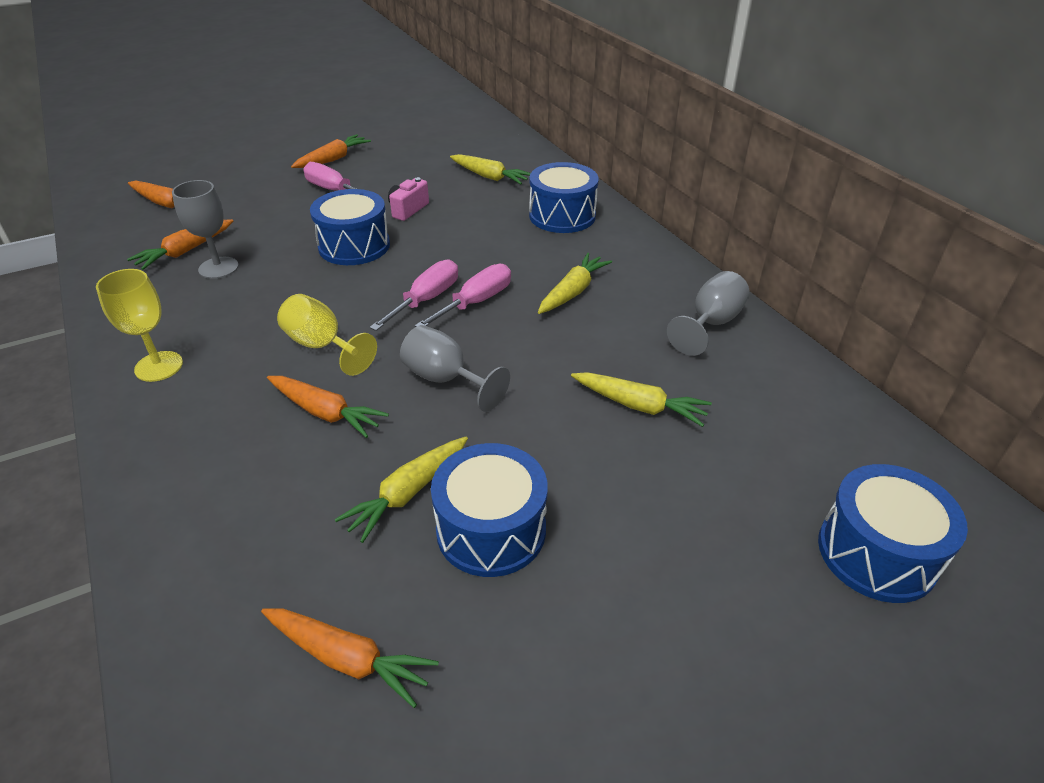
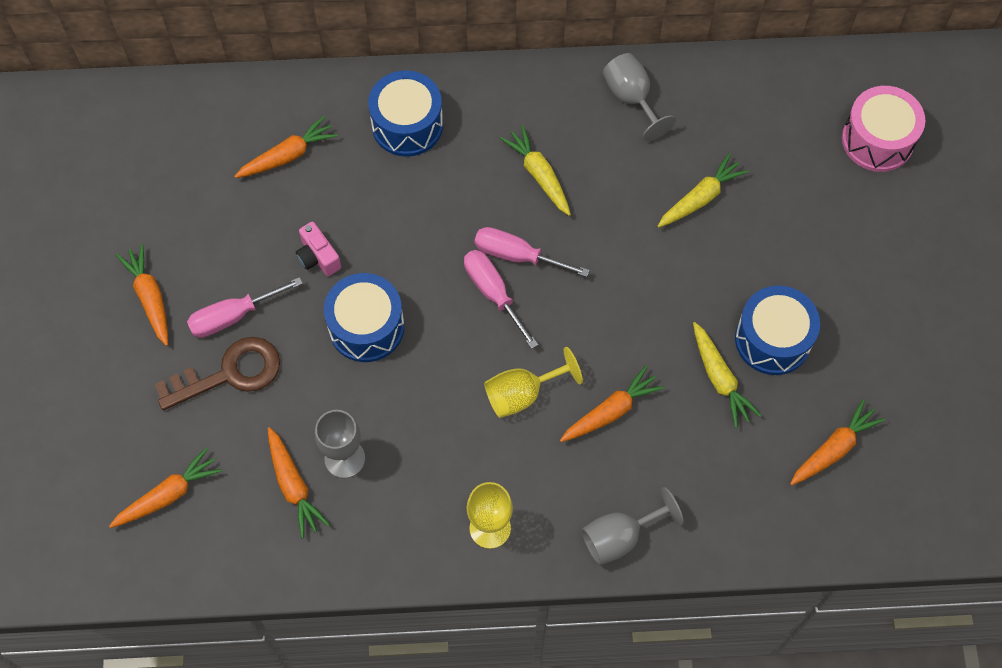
camera: 65 degrees left, 25 degrees up
(282, 201) = (229, 373): none -> brown key
(445, 379) = (610, 315): grey goblet -> grey goblet (620, 537)
(476, 302) = (517, 255): pink screwdriver -> pink screwdriver turned 45 degrees counterclockwise
(489, 177) = (288, 155): yellow carrot -> orange carrot
(876, 553) = (877, 140): blue drum -> pink drum

